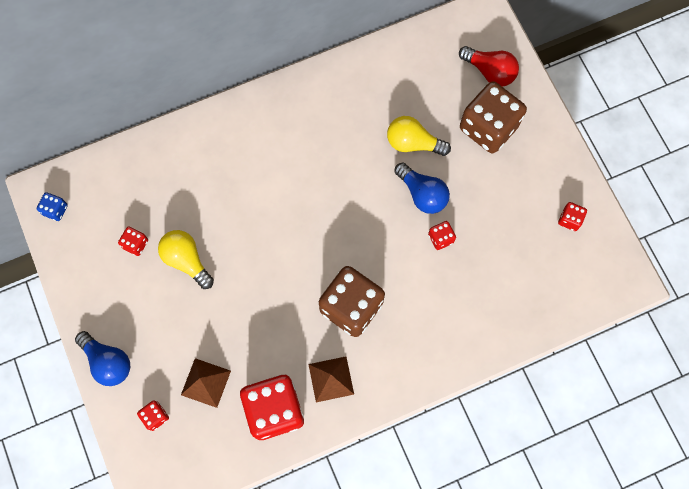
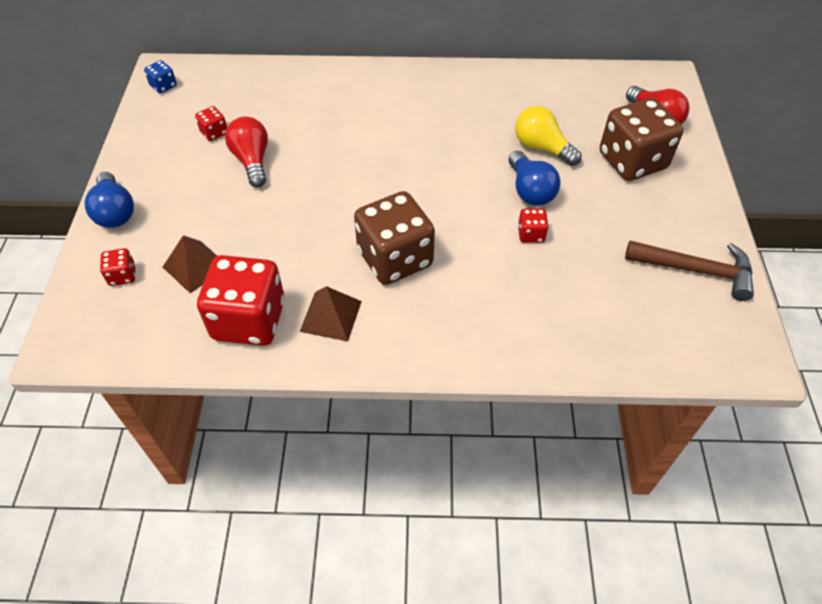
camera: 25 degrees right, 20 degrees down
(186, 260) = (252, 161): yellow light bulb -> red light bulb
(569, 219) = (696, 270): red dice -> brown hammer

